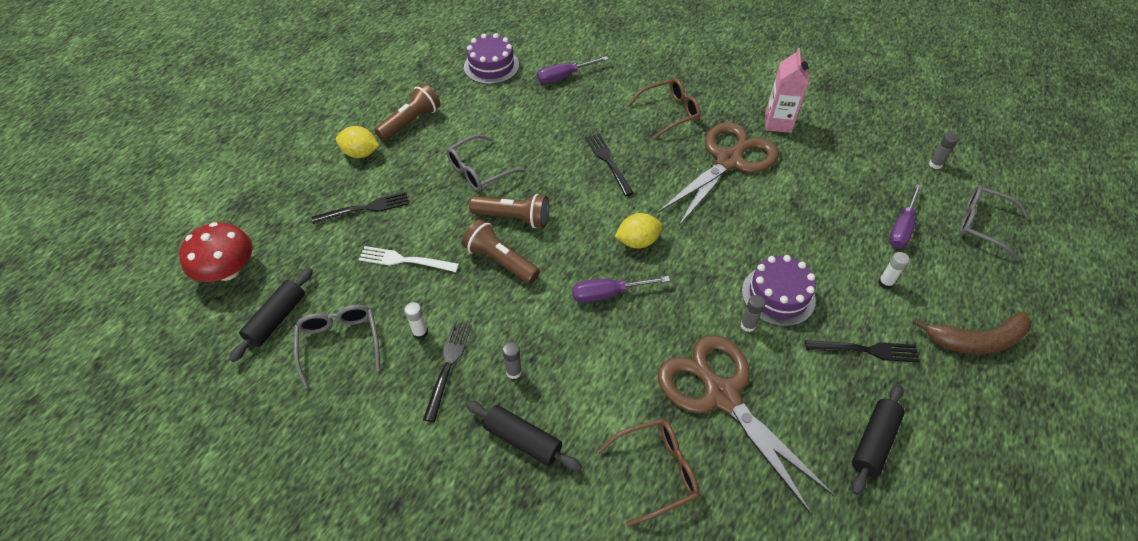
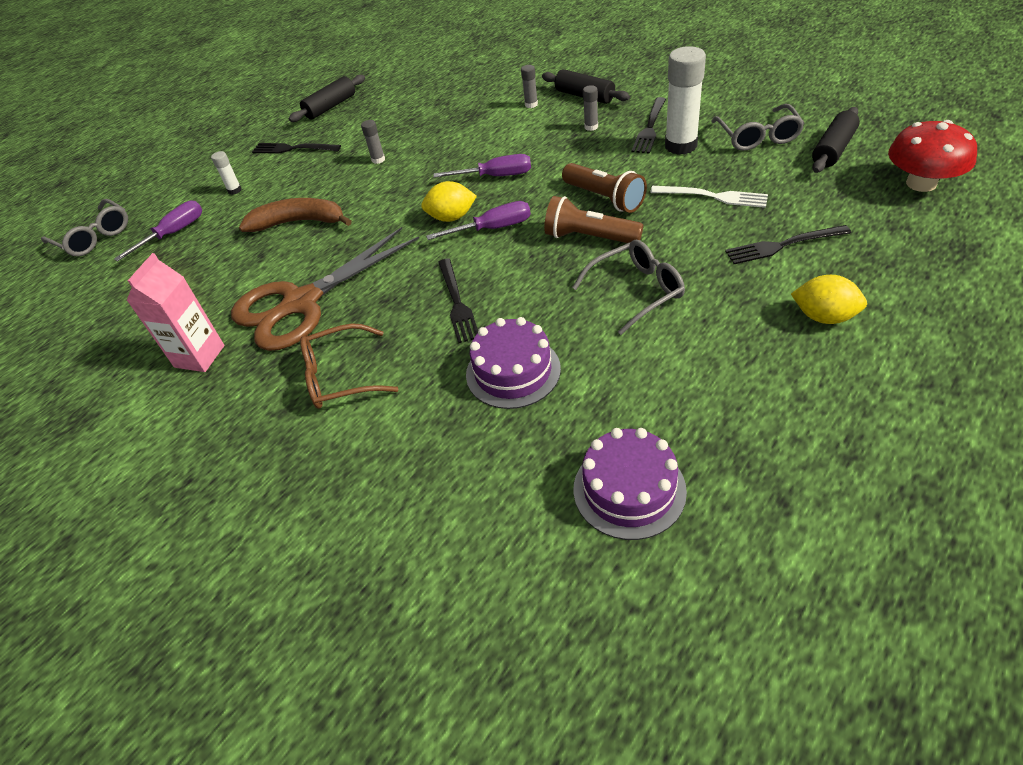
camera: 165 degrees left, 5 degrees down
(411, 122) = (760, 369): brown flashlight -> none
(420, 332) = (680, 146): white glue stick -> white glue stick, size x2.17
(564, 77) = (490, 456): purple screwdriver -> purple screwdriver (493, 228)
(656, 471) = (489, 88): brown glasses -> none
(722, 395) = (424, 122): brown scissors -> none
(778, 295) = (337, 179): purple cake -> purple cake (513, 371)
(935, 164) = (66, 298): grey glue stick -> grey glue stick (531, 104)
(976, 340) = (202, 157): brown banana -> brown banana (299, 222)

